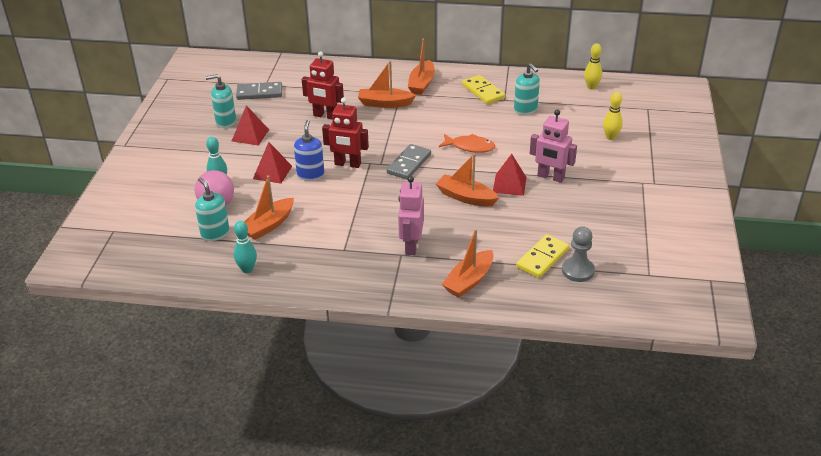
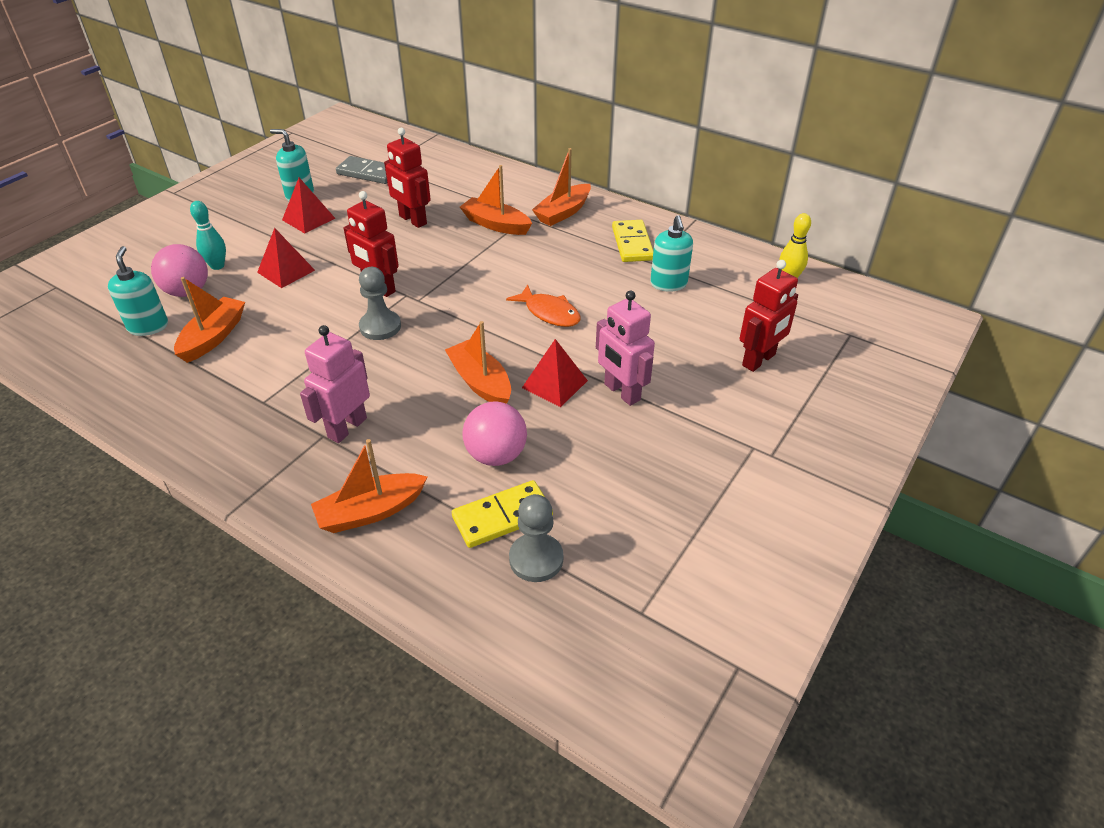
camera: 25 degrees right, 5 degrees up
(247, 269) = (131, 387): turquoise bowling pin -> none
(268, 225) = (213, 337): orange boat -> orange boat turned 135 degrees clockwise
(310, 175) = (324, 288): blue soap dispenser -> none
(373, 186) = (380, 327): none -> grey pawn
(409, 164) = (451, 311): grey domino -> none
(511, 231) = (496, 455): none -> pink ball
(610, 137) = (759, 360): yellow bowling pin -> red robot

